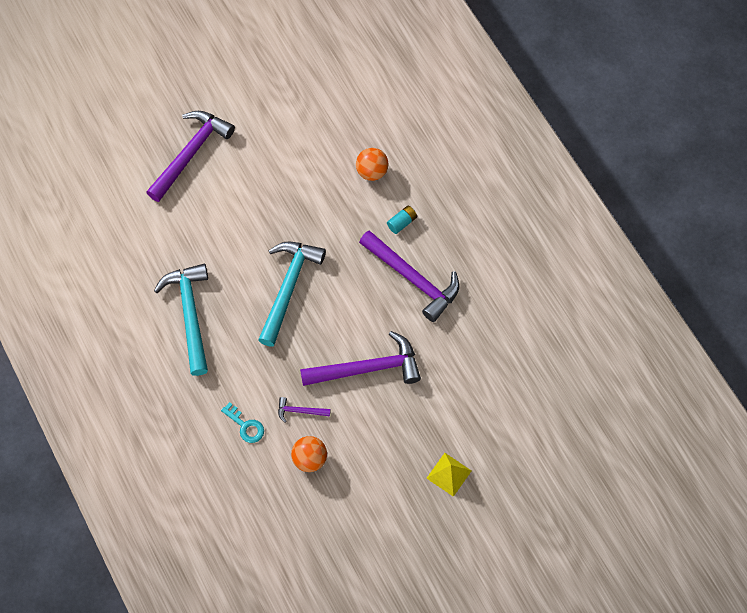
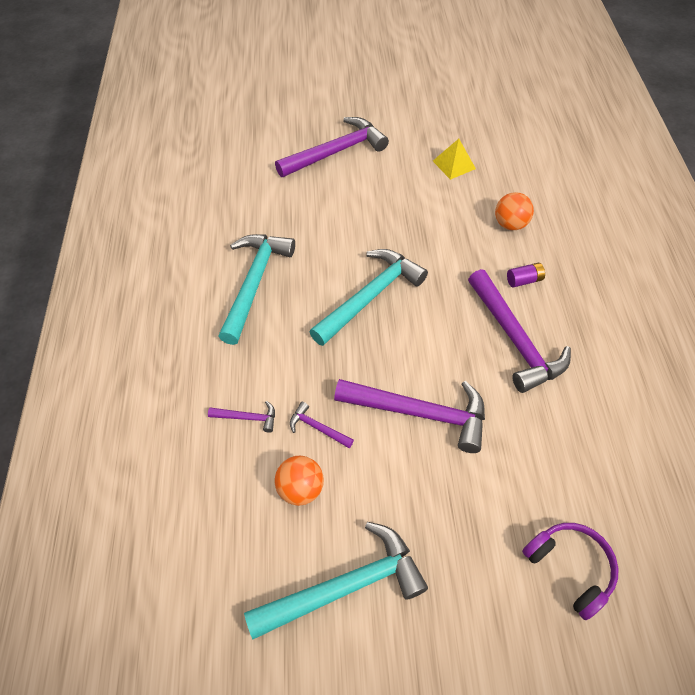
camera: 25 degrees right, 10 degrees down
(245, 426) = (247, 418): turquoise key -> purple hammer
(369, 507) = (345, 586): none -> turquoise hammer
(402, 223) = (524, 280): turquoise battery -> purple battery
(449, 474) = (470, 591): yellow pyramid -> yellow pyramid (454, 164)
(505, 432) = (570, 568): none -> purple headphones

